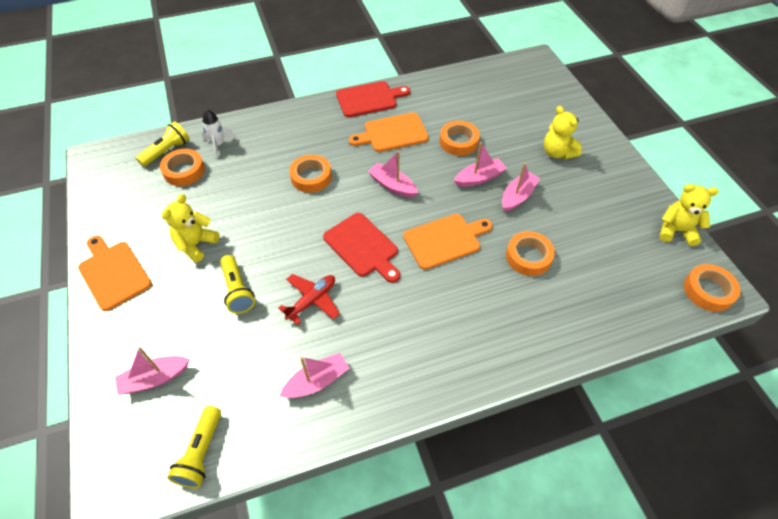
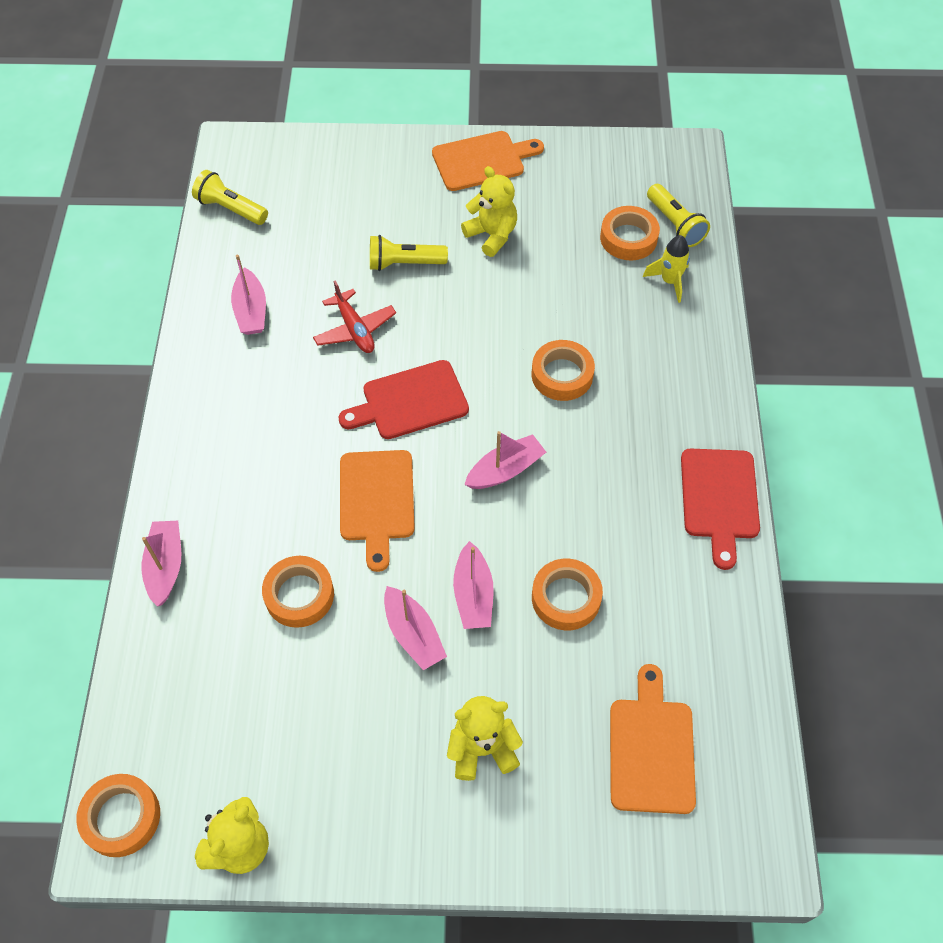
camera: 110 degrees right, 5 degrees up
(155, 378) = (328, 183): pink boat -> pink boat (165, 566)
(218, 145) = (669, 281): white rocket -> yellow rocket
(392, 133) = (620, 507): orange cutting board -> orange cutting board (651, 749)

